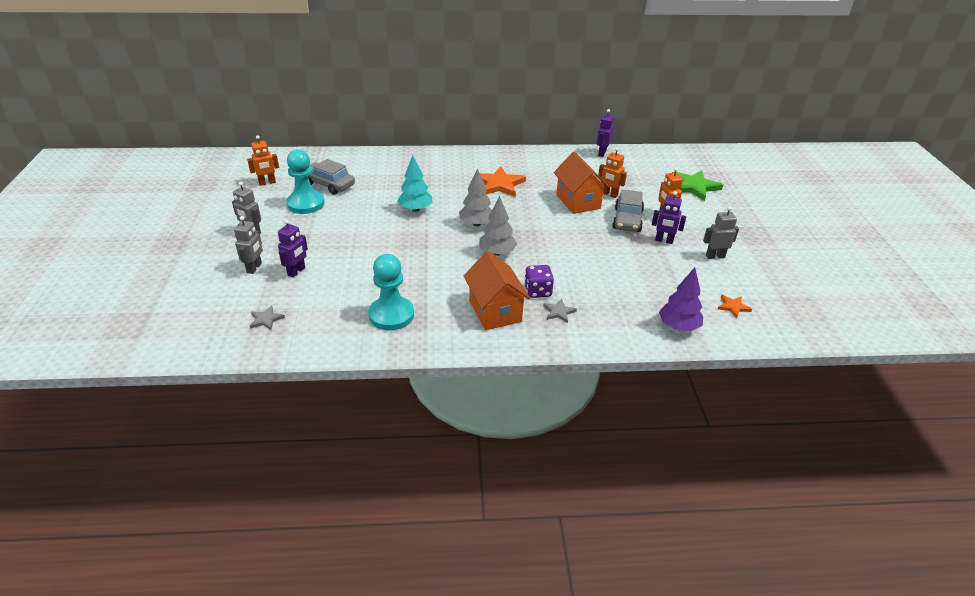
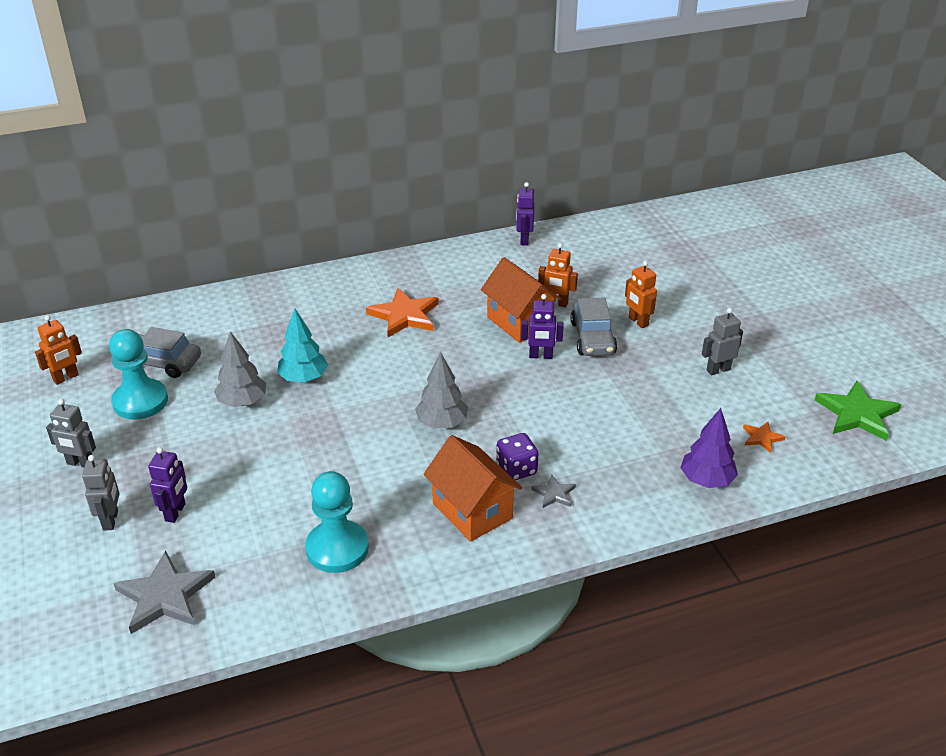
camera: 15 degrees left, 0 degrees up
(266, 319) = (165, 596): grey star -> grey star, size x2.00
(476, 224) = (397, 384): grey tree -> grey tree (242, 402)
(664, 241) = (649, 360): purple robot -> purple robot (540, 356)
(693, 187) = (659, 270): green star -> green star (857, 414)

